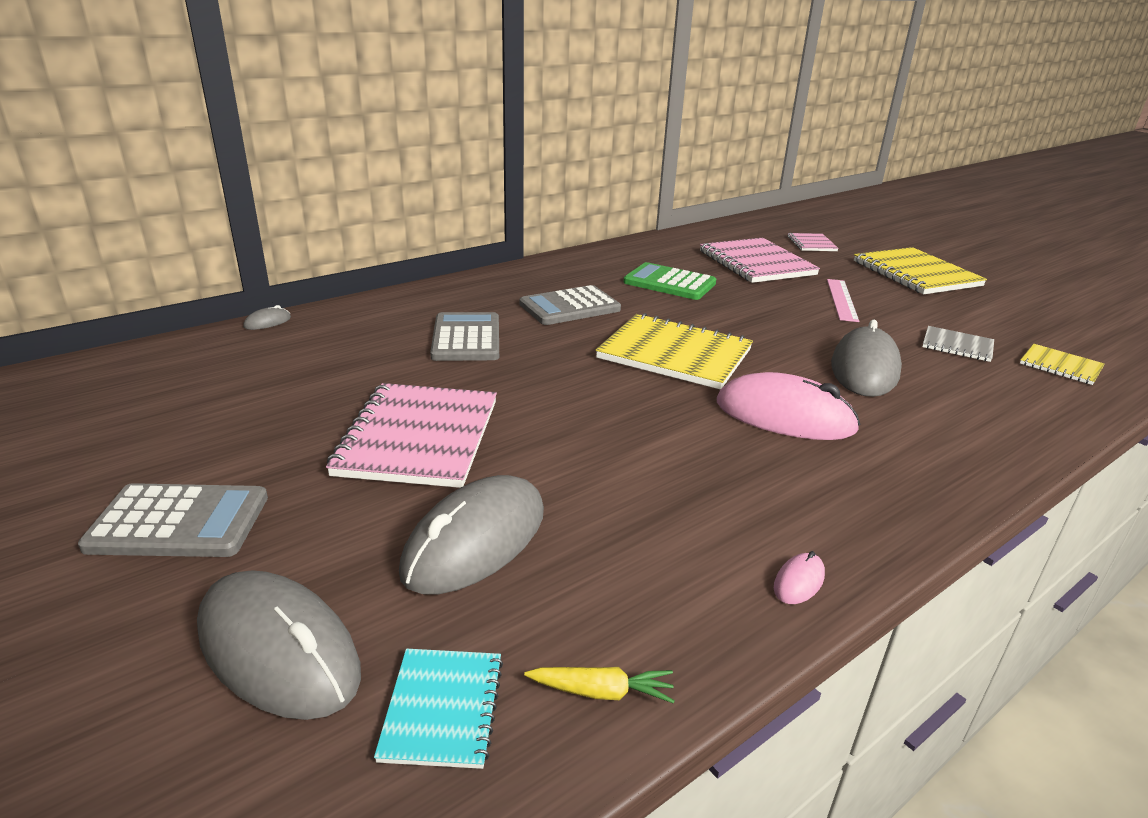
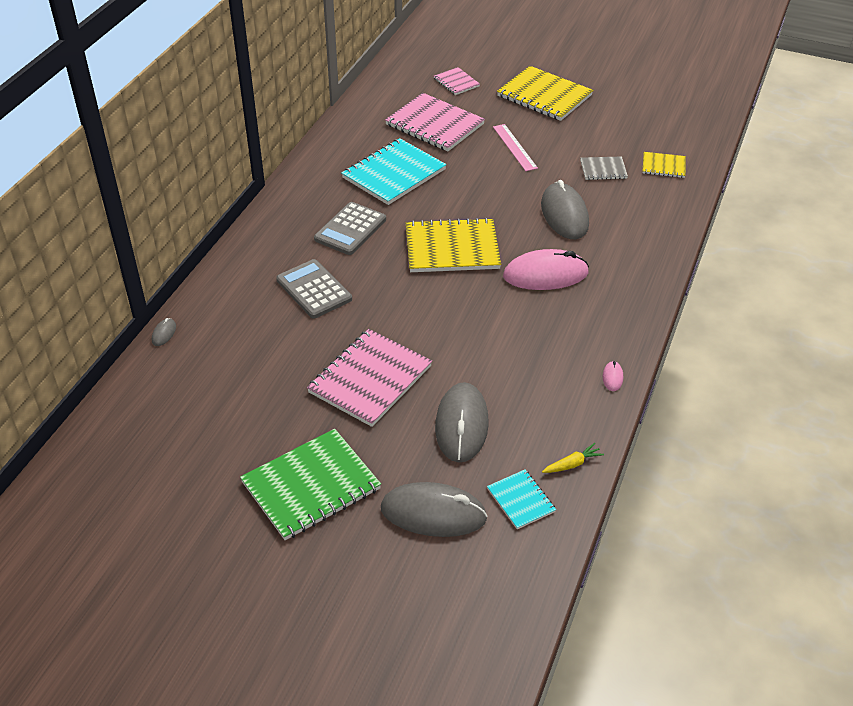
camera: 30 degrees left, 15 degrees up
(179, 522) = (311, 486): grey calculator -> green notebook
(419, 437) = (370, 379): pink notebook -> pink notebook turned 60 degrees clockwise
(669, 283) = (394, 174): green calculator -> turquoise notebook

